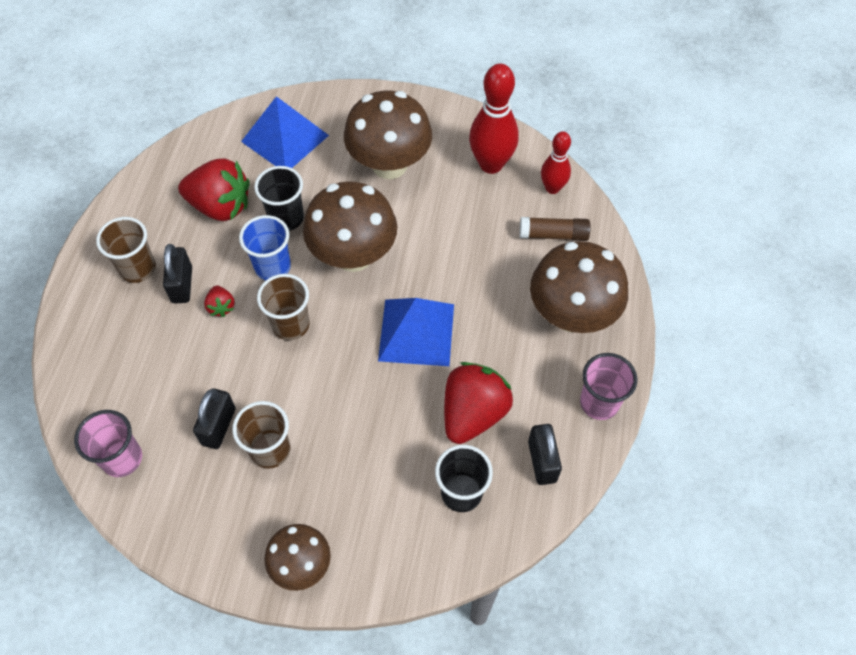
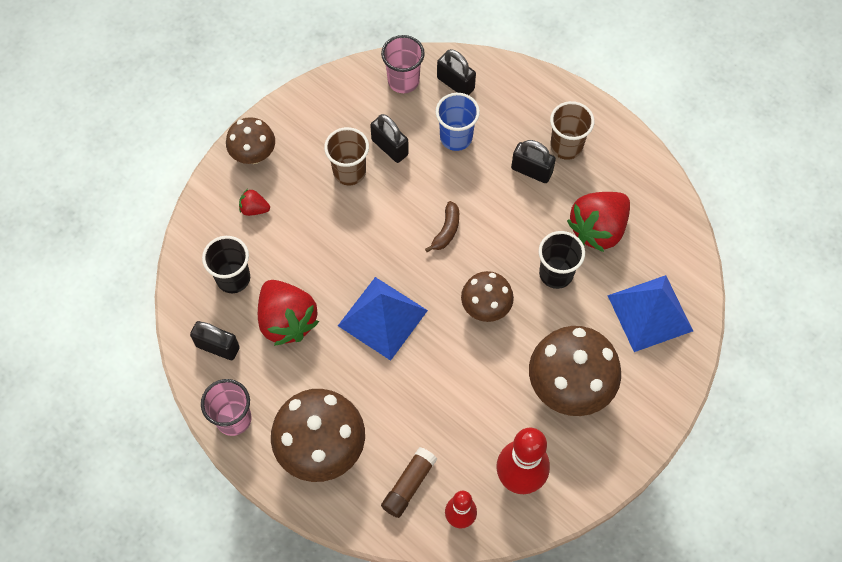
camera: 120 degrees right, 5 degrees up
(102, 404) = (455, 83): none -> black padlock
(221, 307) = (493, 189): red strawberry -> red strawberry (254, 209)
(273, 267) = (510, 241): blue cup -> blue cup (456, 137)
(291, 325) = (446, 230): brown cup -> brown banana
(353, 255) = (485, 307): brown mushroom -> brown mushroom, size x0.59

